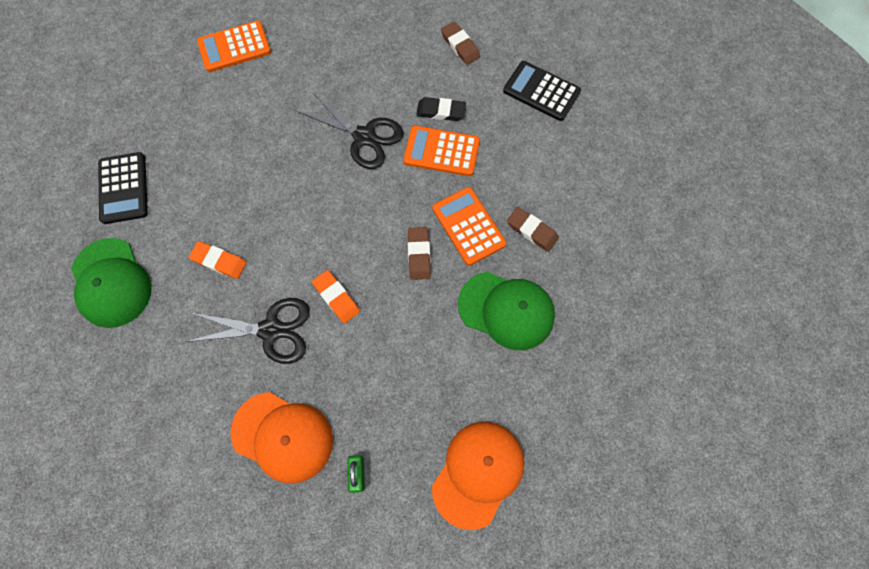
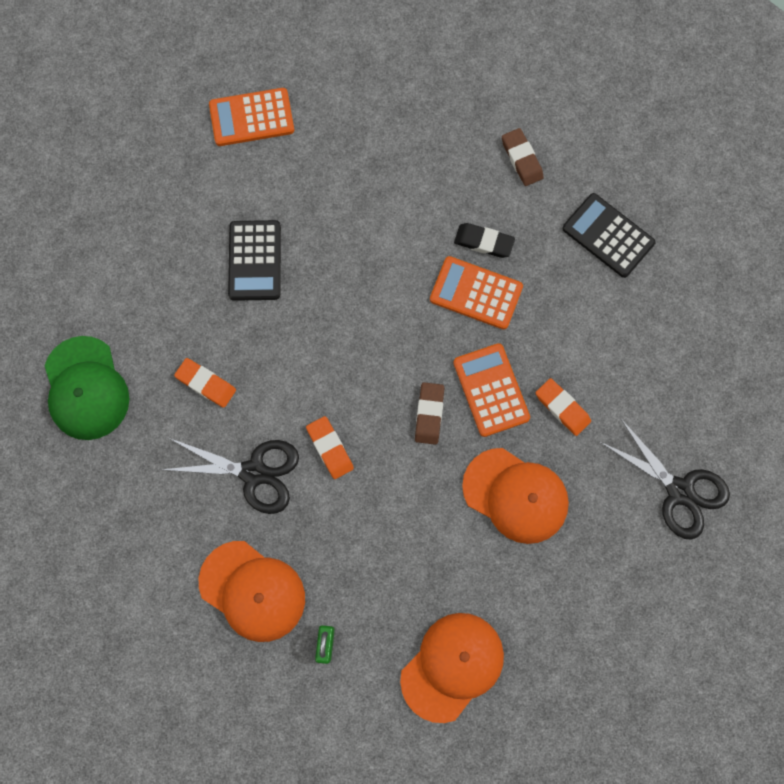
camera: 10 degrees right, 5 degrees up
(123, 188) = (108, 278): black calculator -> black calculator (255, 261)
(364, 137) = (389, 259): black scissors -> black scissors (679, 491)
(506, 310) = (515, 495): green cap -> orange cap
(532, 231) = (562, 408): brown eraser -> orange eraser

